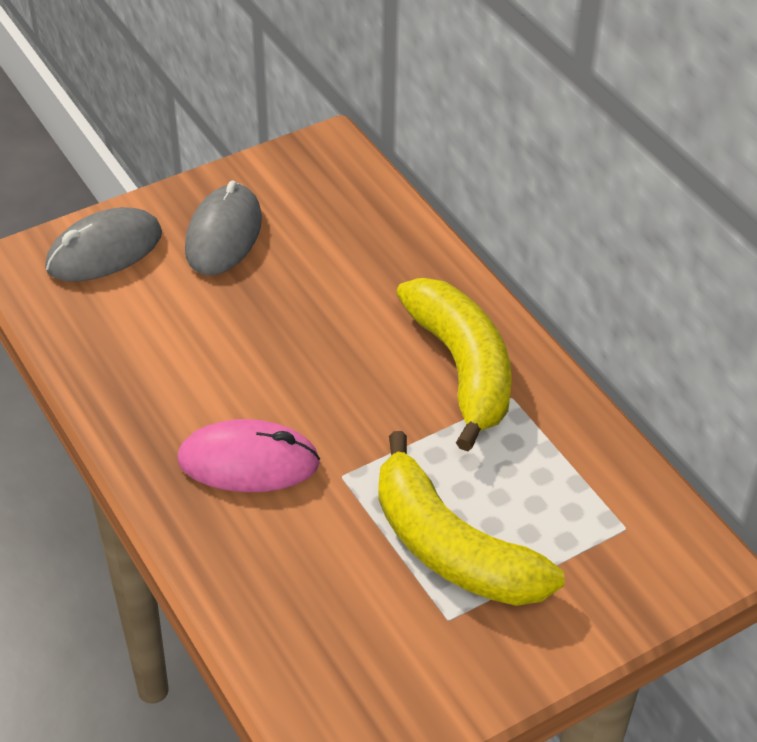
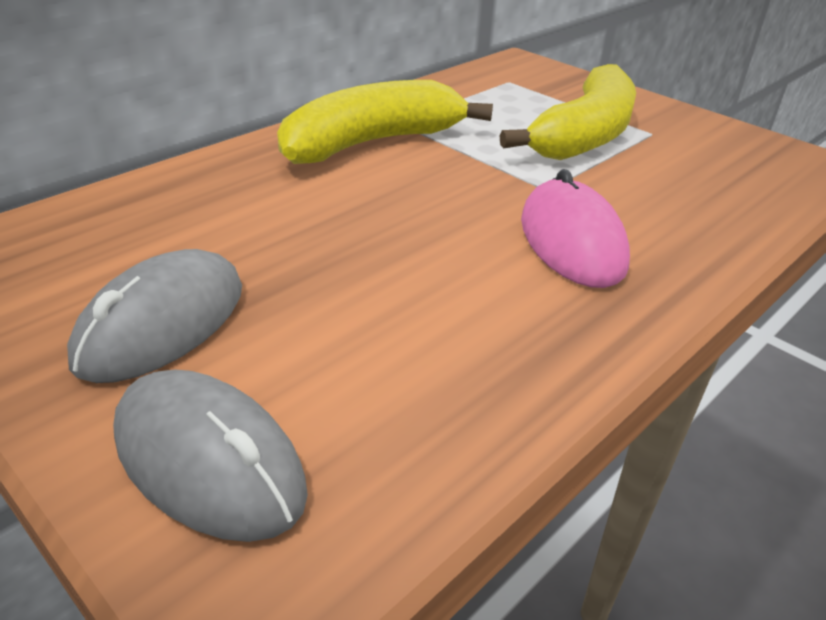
camera: 105 degrees left, 10 degrees down
(223, 235) = (162, 323): grey mouse -> grey mouse turned 60 degrees counterclockwise

